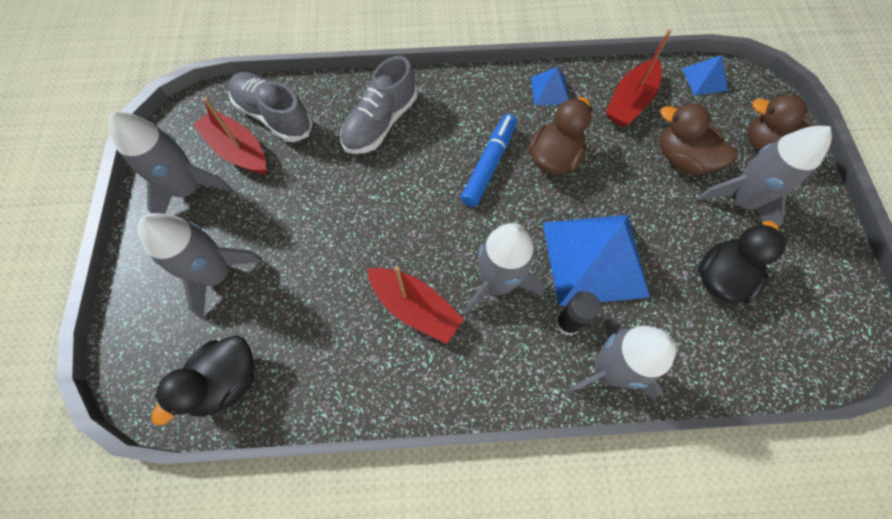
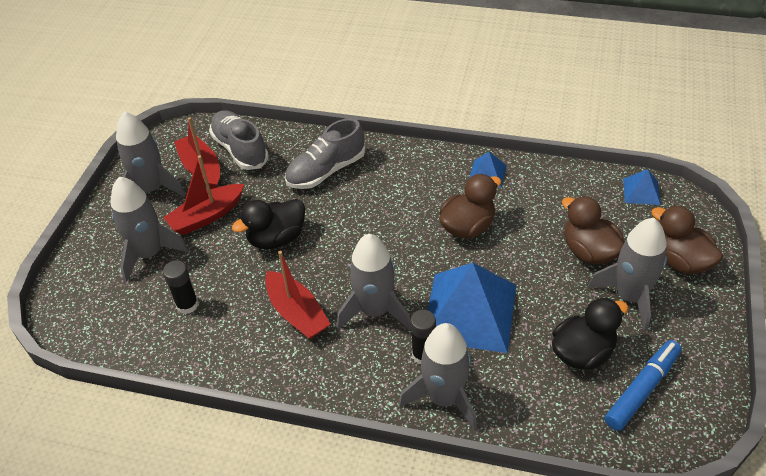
camera: 20 degrees right, 20 degrees down
(226, 381) = (126, 329): black duck -> black duck (276, 238)
(287, 330) = (187, 305): none -> black glue stick
(489, 164) = (406, 220): blue marker -> blue marker (642, 389)
(630, 102) = (559, 196): red boat -> red boat (207, 216)

